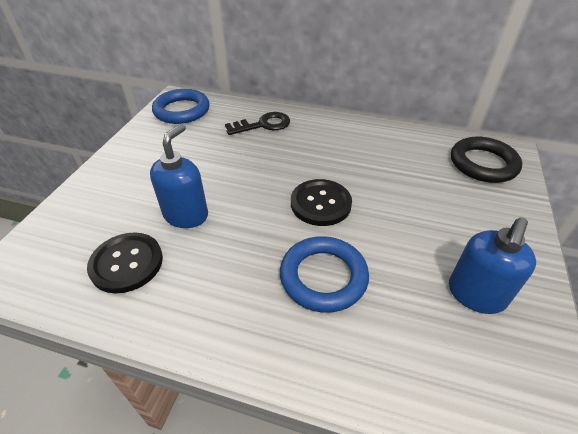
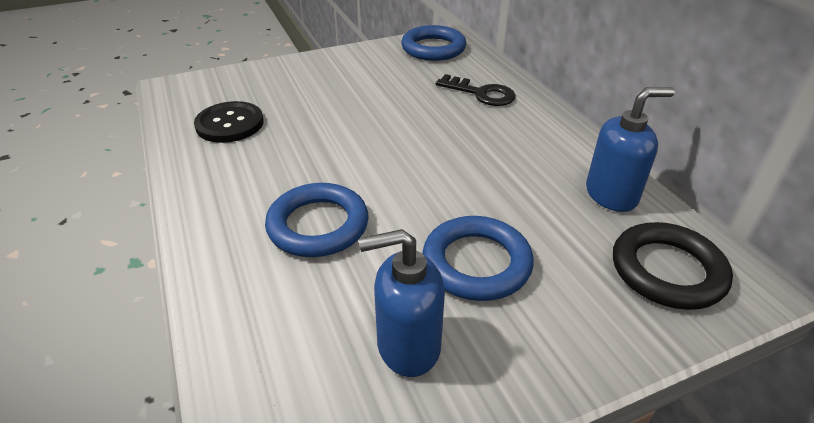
camera: 50 degrees right, 5 degrees down
(186, 215) = (308, 120): blue soap dispenser -> blue soap dispenser (611, 195)
(320, 204) = (413, 179): black button -> none
(425, 224) = (476, 263): none -> blue ring

